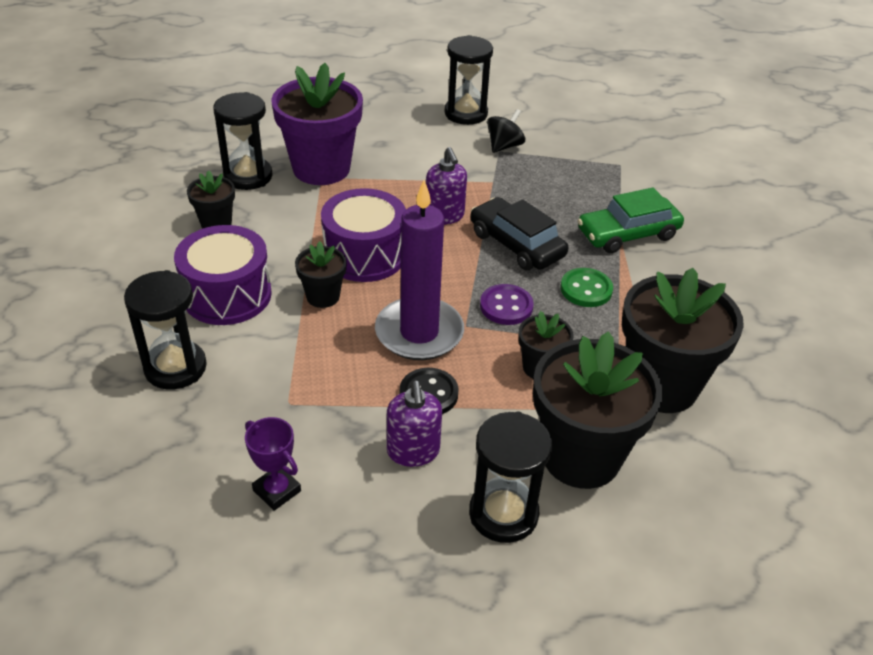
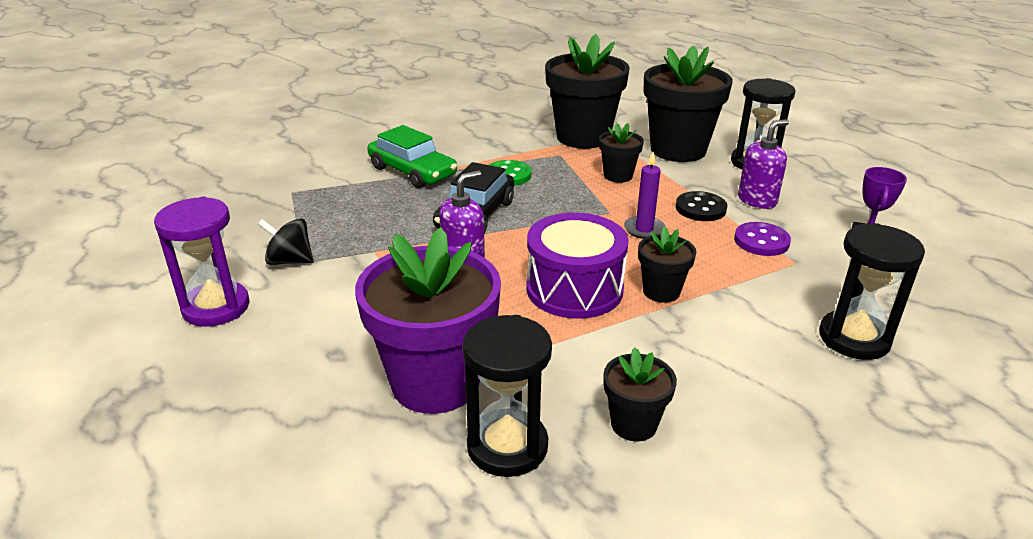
camera: 115 degrees left, 10 degrees down
(227, 295) = (732, 352): purple drum -> none
(419, 333) = (644, 229): purple candle -> purple candle, size x0.49
(466, 113) = (216, 307): black hourglass -> purple hourglass
(506, 306) = (566, 201): purple button -> purple button (761, 241)

